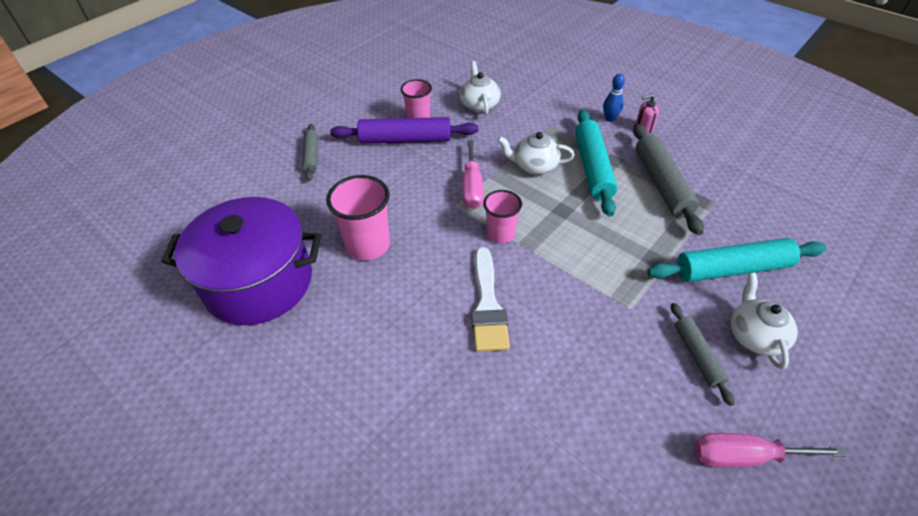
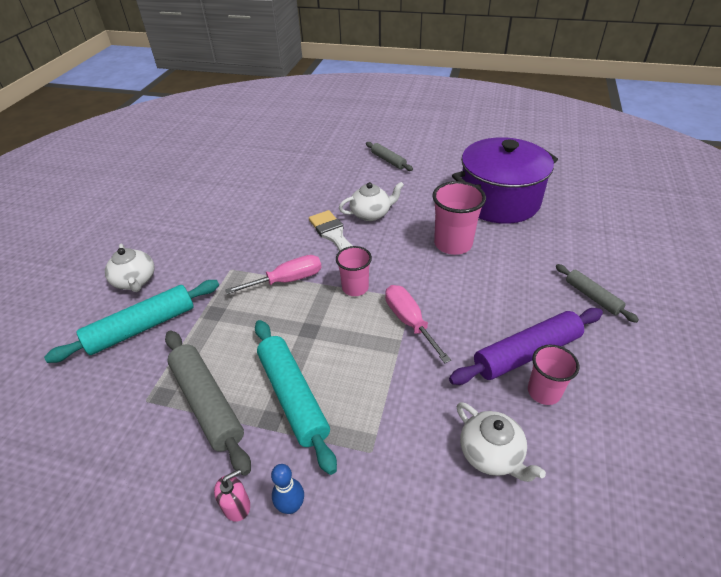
camera: 155 degrees right, 5 degrees down
(534, 166) = (361, 373): white teapot -> white teapot (371, 214)
(697, 356) = (180, 256): grey rolling pin -> grey rolling pin (388, 160)
(744, 456) = (158, 220): pink screwdriver -> pink screwdriver (287, 280)

